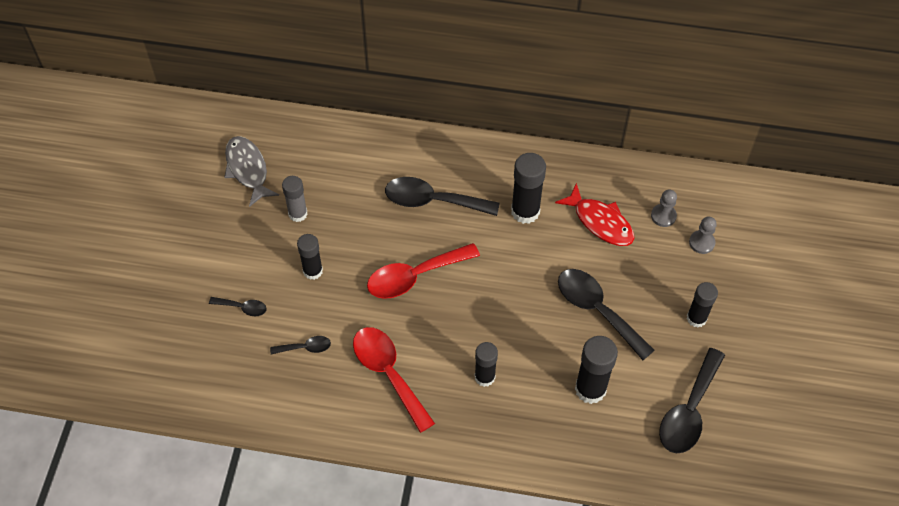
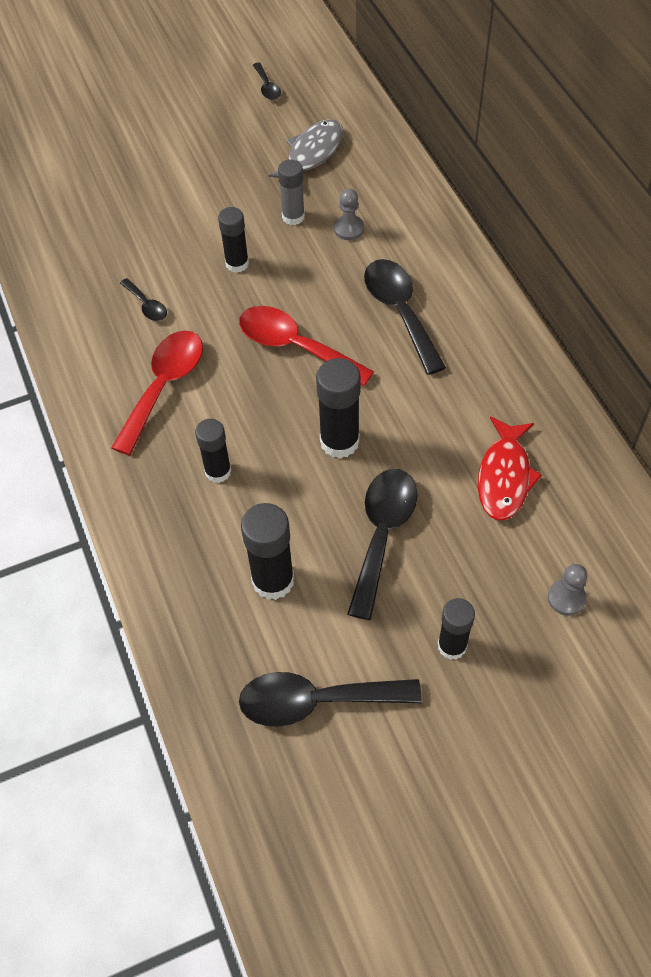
camera: 60 degrees right, 0 degrees up
(243, 308) = (156, 236): black spoon -> black spoon (267, 87)
(525, 211) = (457, 398): black glue stick -> black glue stick (339, 441)
(663, 216) = (569, 537): grey pawn -> grey pawn (349, 229)

